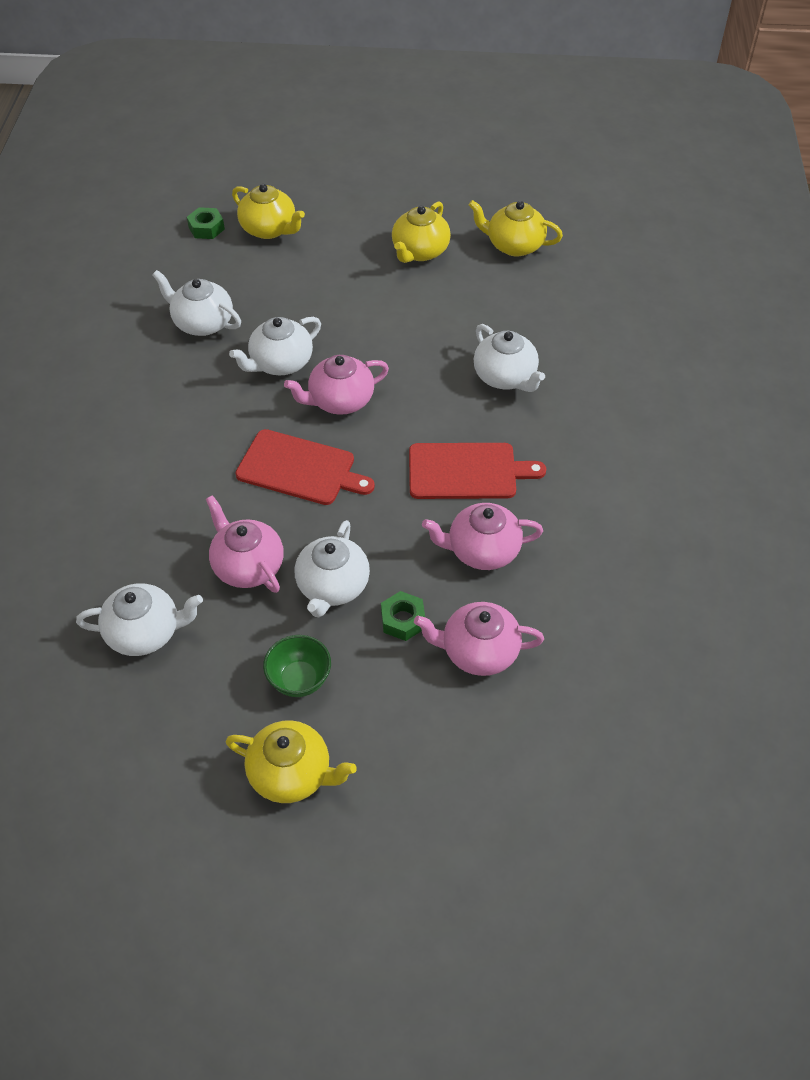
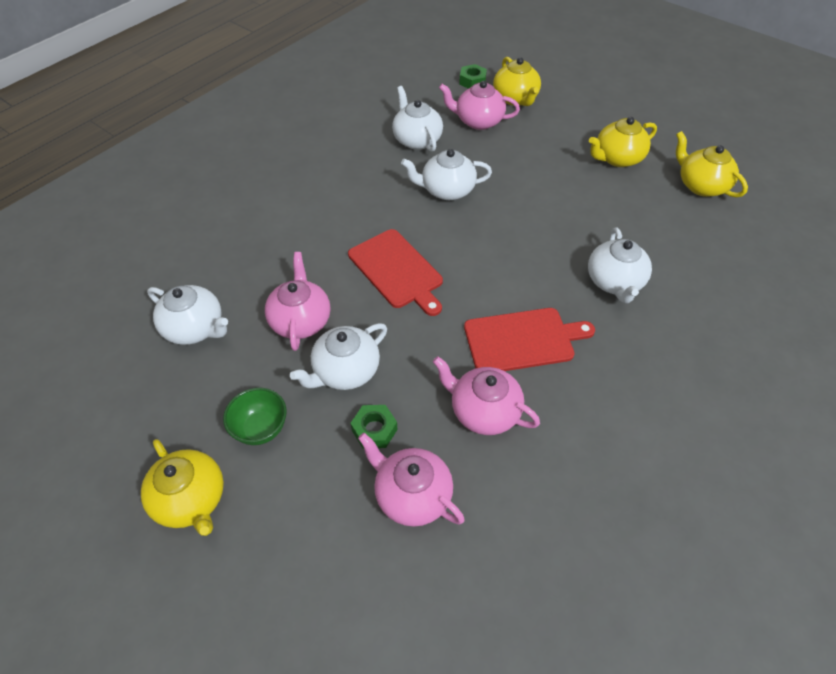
camera: 35 degrees right, 0 degrees up
(340, 401) = (467, 237): pink teapot -> pink teapot (478, 121)
(467, 471) = (522, 340): red cutting board -> red cutting board turned 45 degrees counterclockwise

